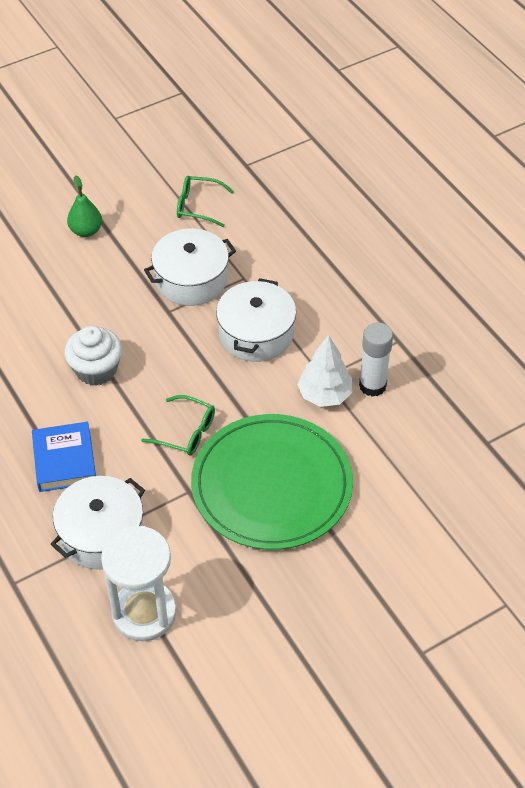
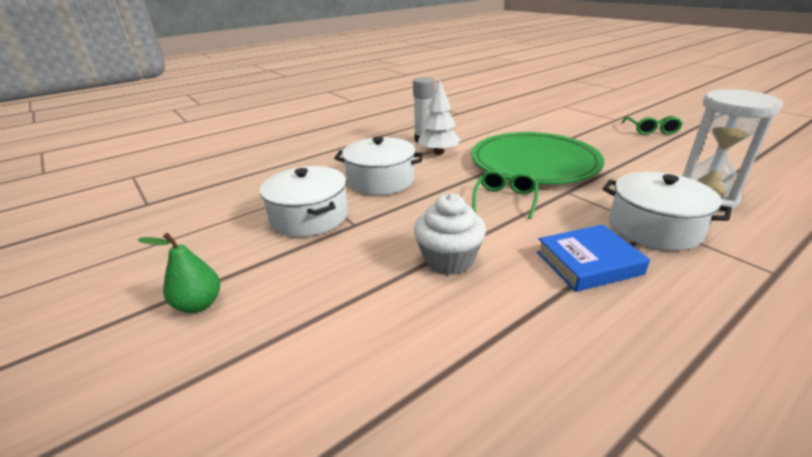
camera: 95 degrees left, 20 degrees down
(198, 206) = (195, 224): green glasses -> green glasses (651, 130)

